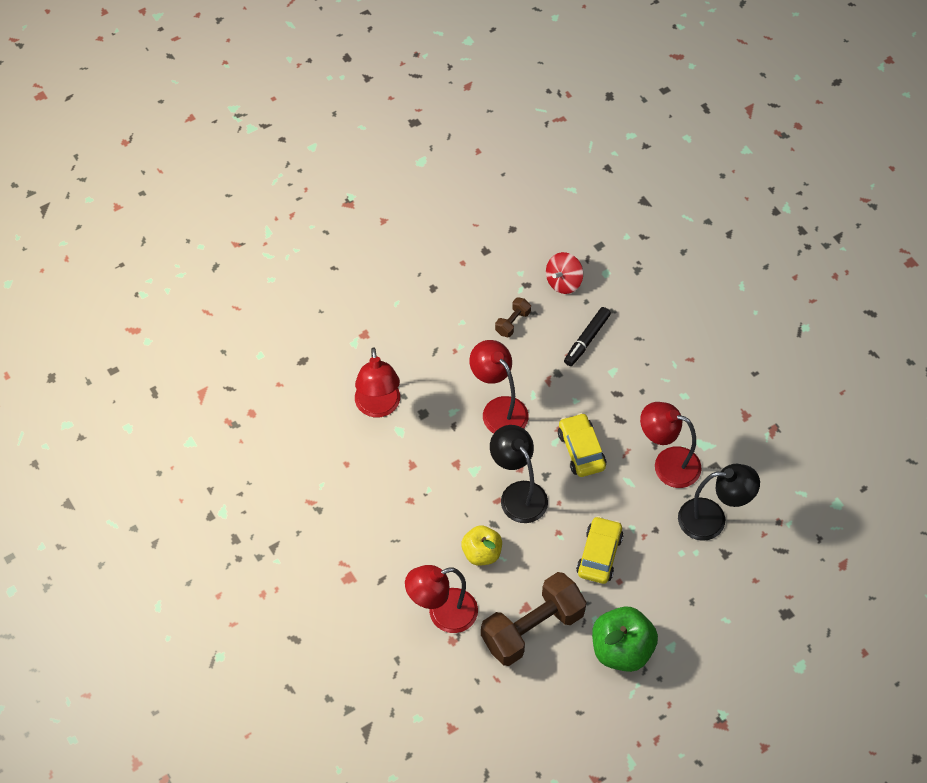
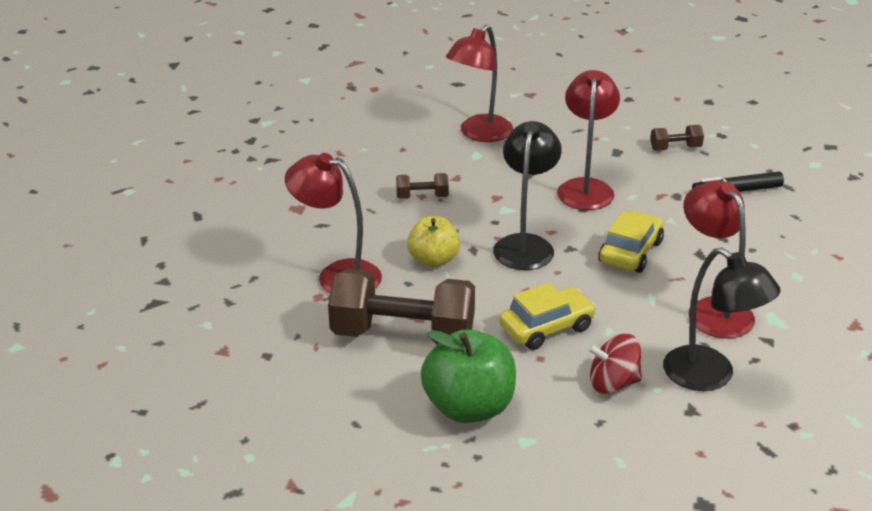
camera: 45 degrees right, 25 degrees down
(412, 501) = (422, 197): none -> brown dumbbell
(563, 282) = (762, 149): red spinning top -> red spinning top (613, 383)

